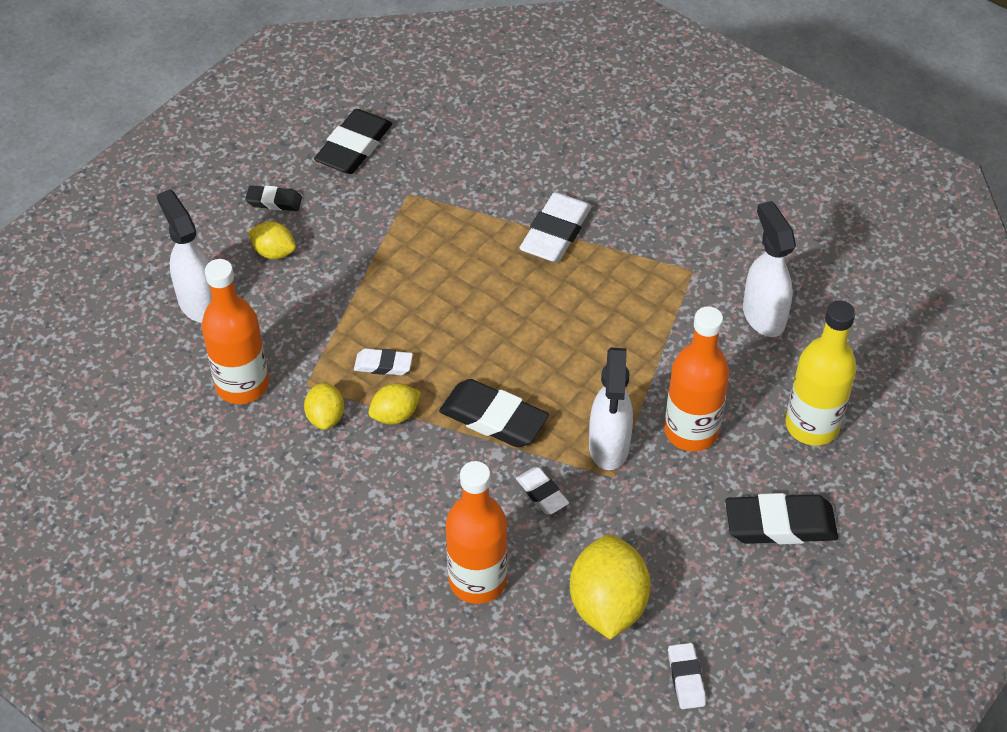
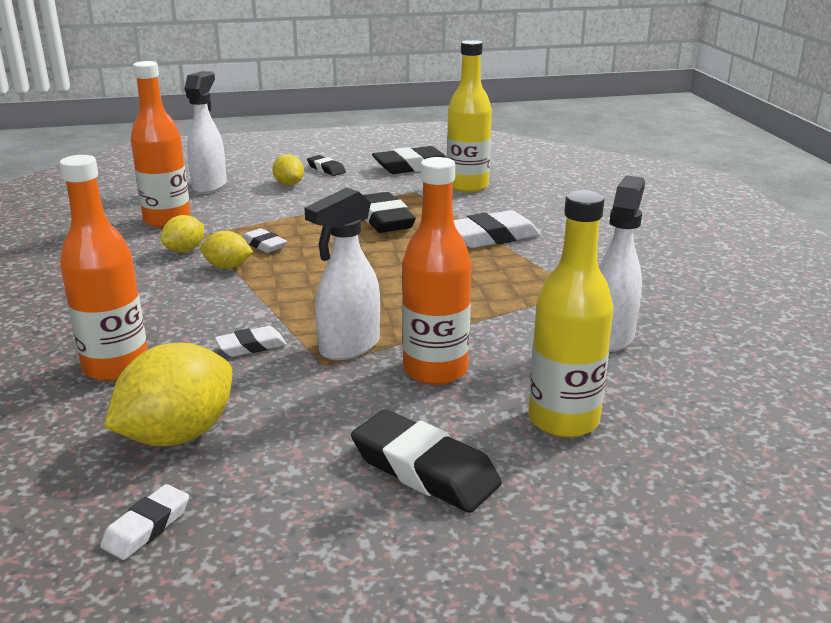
camera: 40 degrees right, 25 degrees down
(446, 156) = (467, 186): none -> yellow bottle
(493, 418) = (289, 296): black eraser -> black eraser (384, 219)
(542, 493) = (251, 346): white eraser -> white eraser turned 60 degrees clockwise

